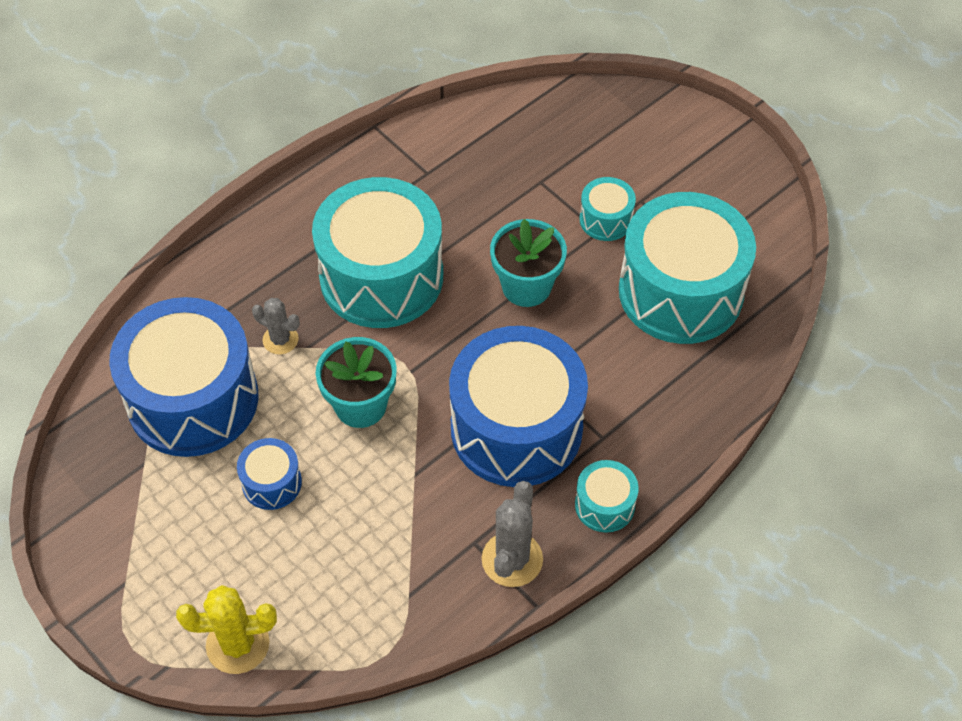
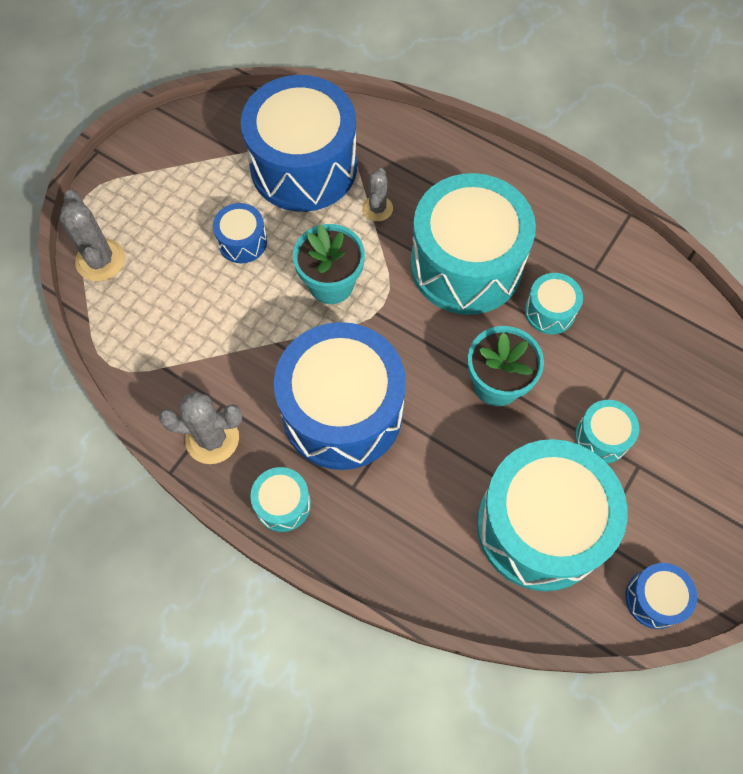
camera: 75 degrees right, 10 degrees up
(237, 644) = (100, 260): yellow cactus -> grey cactus
(460, 221) = (550, 311): none -> turquoise drum
(766, 227) = (654, 599): none -> blue drum

